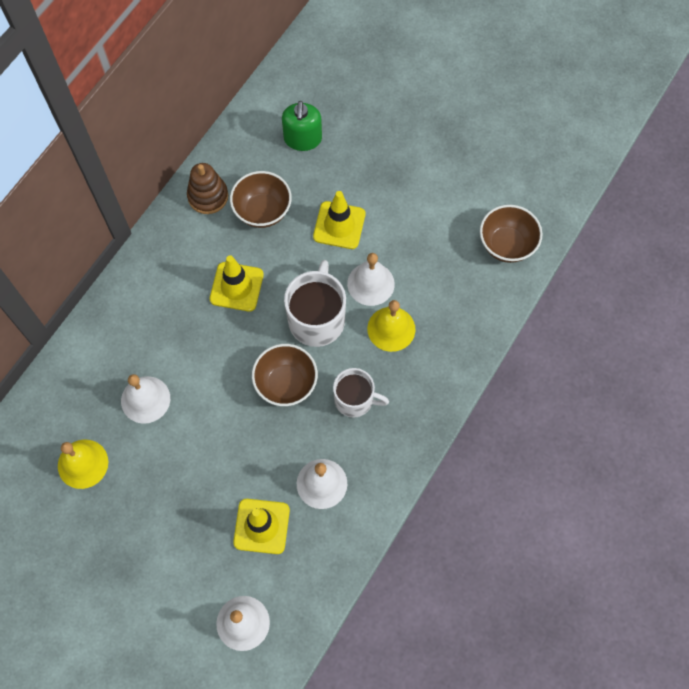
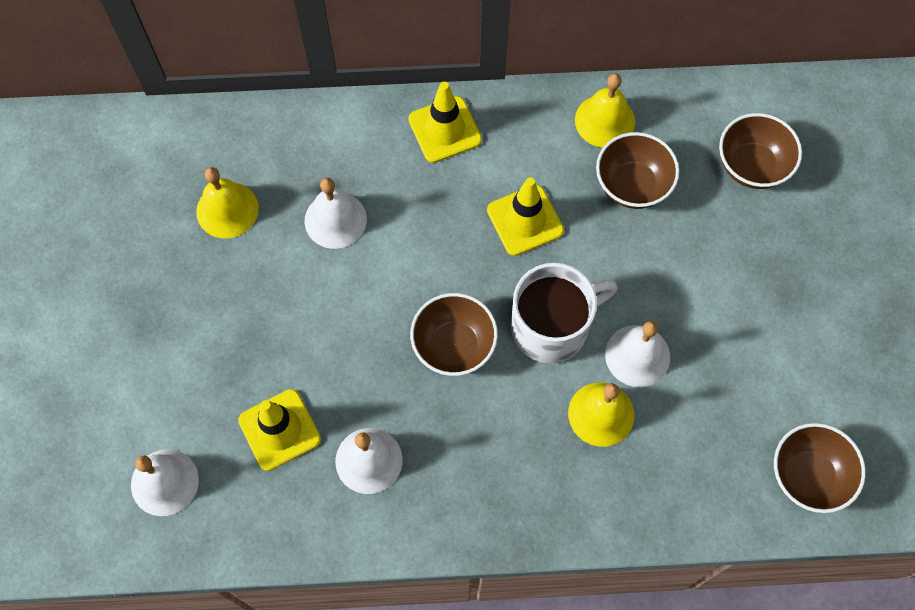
camera: 55 degrees right, 0 degrees up
(208, 196) = (604, 121): brown stacking toy -> yellow bell
(302, 139) = (751, 166): green soap dispenser -> brown bowl
(339, 225) = (680, 275): yellow traffic cone -> yellow traffic cone (445, 130)
(355, 399) = (488, 431): white mug -> none

